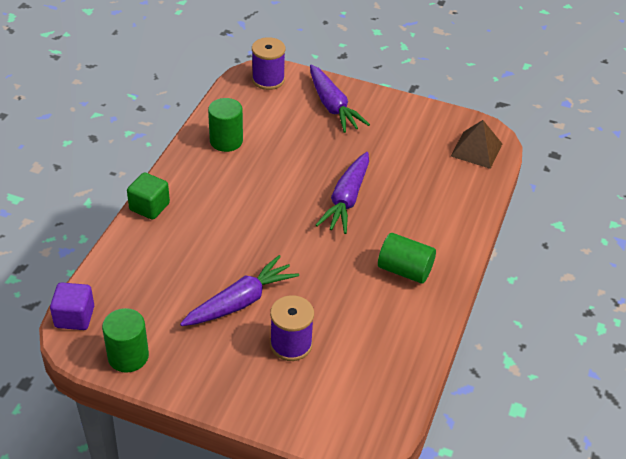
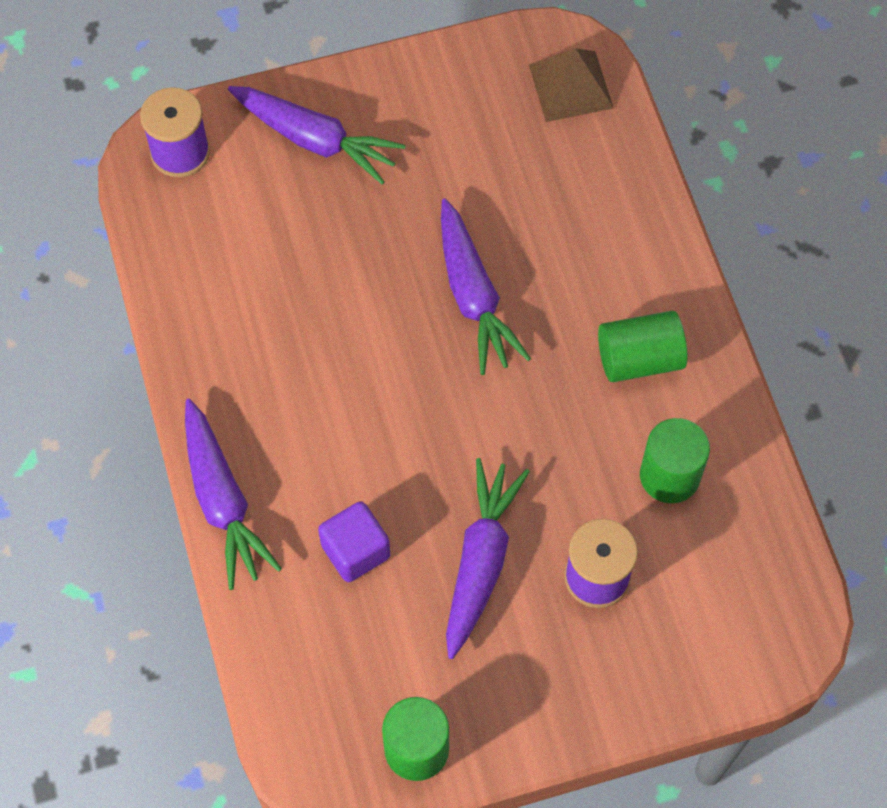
camera: 35 degrees left, 20 degrees up
(74, 317) = (293, 746): purple cube -> purple cube (355, 551)
(149, 207) = (223, 501): green cube -> purple carrot
(226, 141) = (223, 309): green cylinder -> green cylinder (669, 476)

